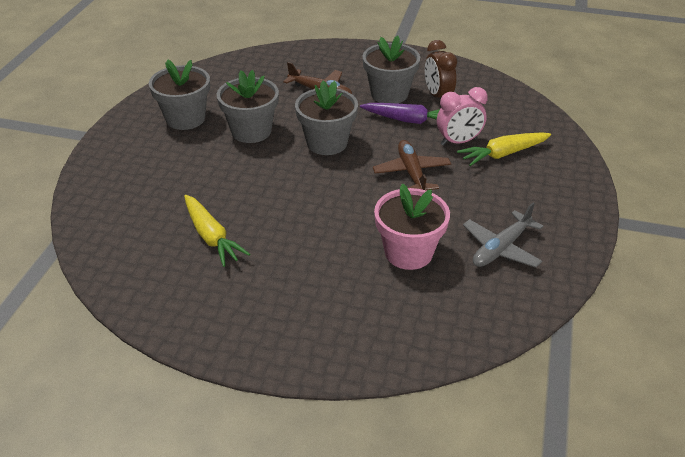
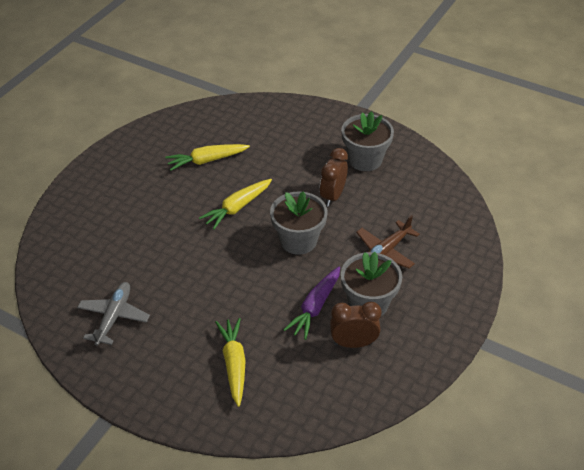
camera: 105 degrees right, 5 degrees up
(251, 131) = (332, 196): grey flower pot -> brown clock
(292, 193) = (237, 208): none -> yellow carrot
(408, 252) = (138, 259): pink flower pot -> none
(411, 173) = (233, 287): brown plane -> none
(458, 142) = (266, 335): pink clock -> none
(501, 248) = (114, 317): grey plane -> grey plane turned 45 degrees clockwise

